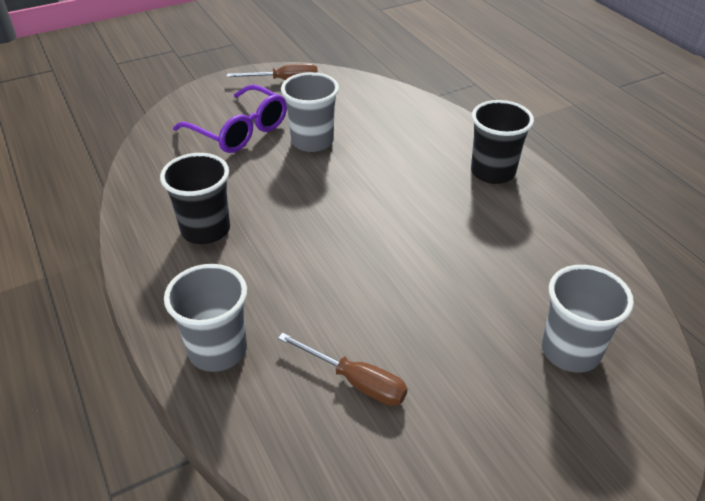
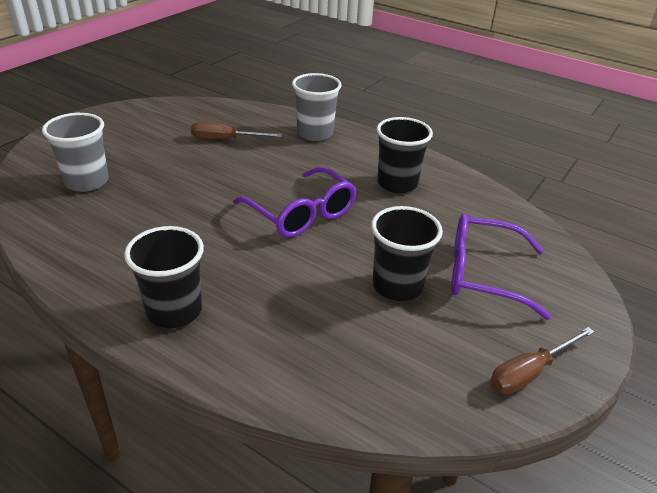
camera: 150 degrees right, 5 degrees down
(312, 141) = (397, 286): grey cup -> black cup
(337, 225) = (301, 213): none -> purple glasses

